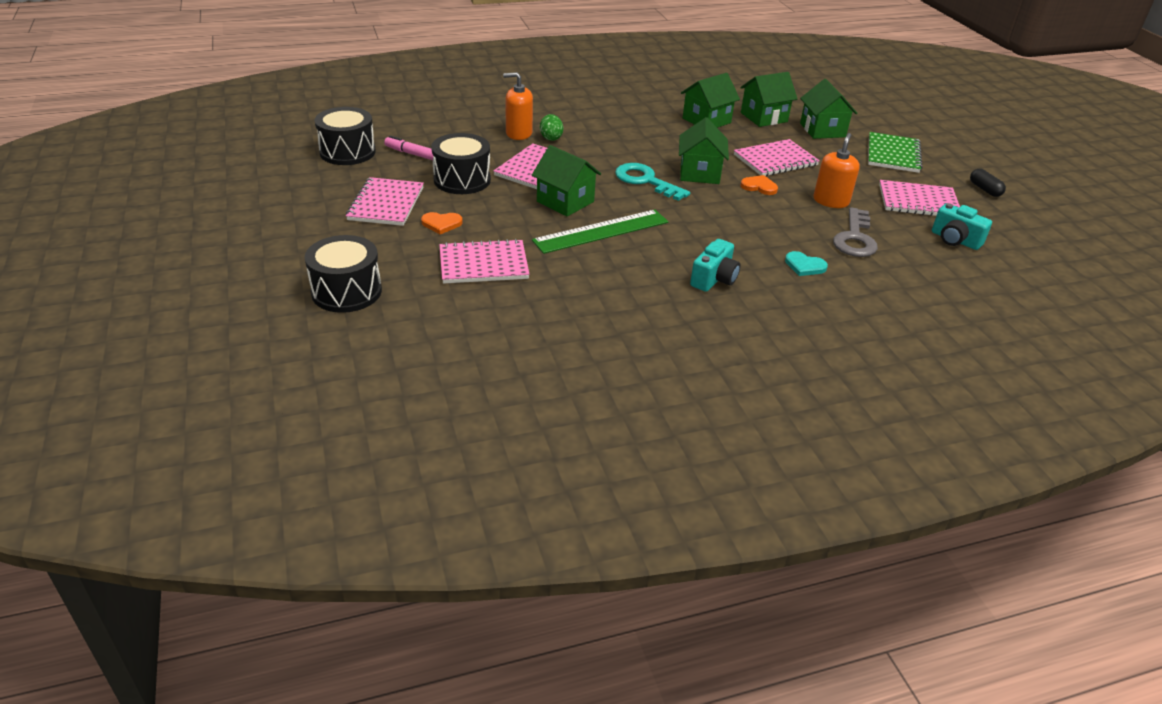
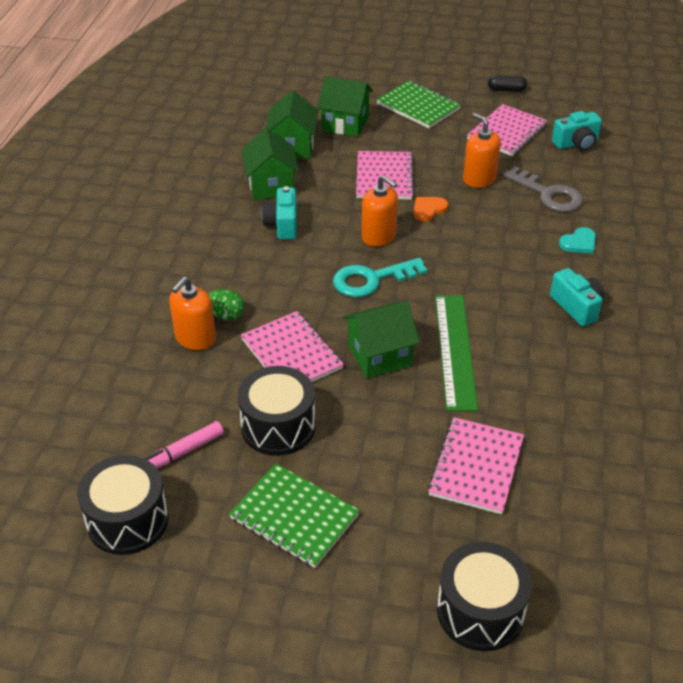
camera: 60 degrees left, 5 degrees up
(386, 204) = (294, 517): pink notebook -> green notebook
(441, 224) = (371, 477): orange heart -> none
(667, 134) = (282, 225): none -> turquoise camera
(699, 173) = (379, 236): green house -> orange soap dispenser

